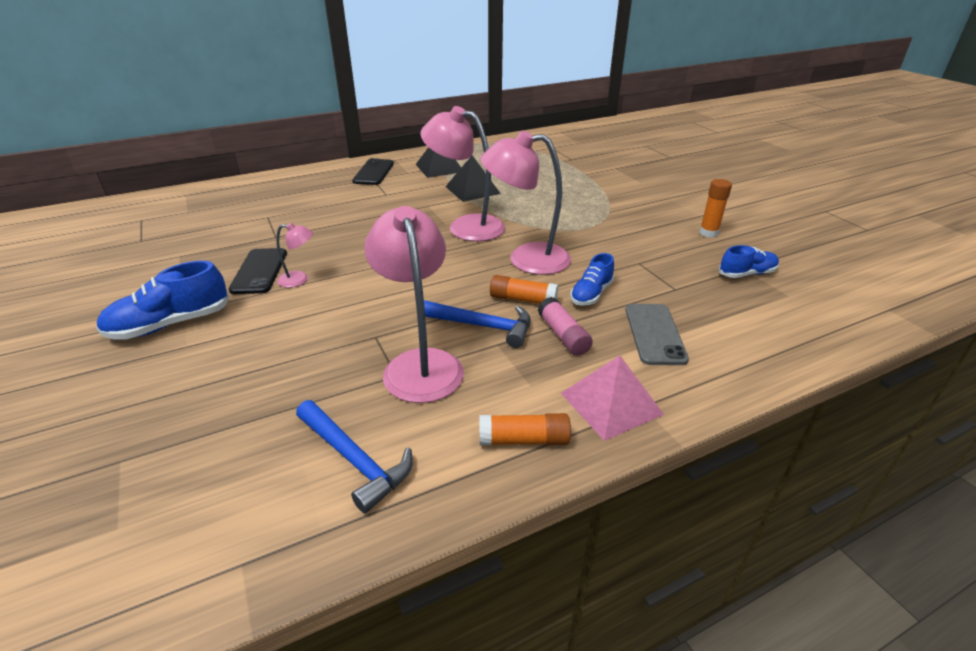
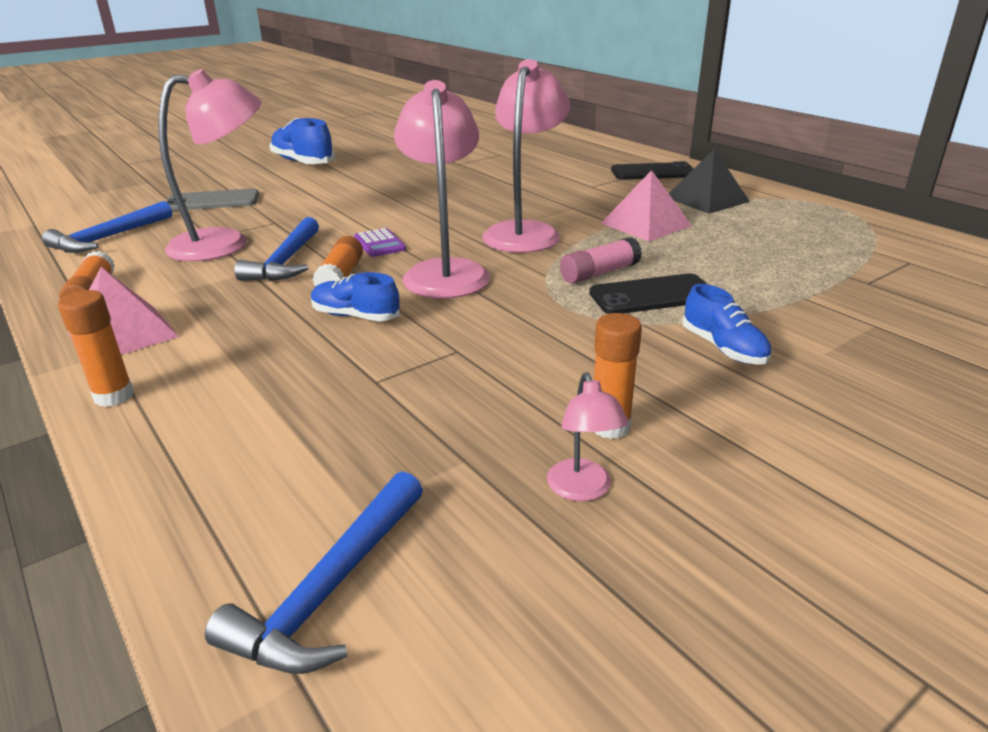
camera: 80 degrees right, 5 degrees down
(259, 271) = (389, 170): black phone -> black phone (652, 295)
(299, 280) = (375, 184): pink lamp -> pink lamp (582, 490)
(461, 282) = (379, 244): none -> purple calculator
(472, 190) = (646, 224): black pyramid -> pink pyramid
(563, 335) = (260, 303): pink glue stick -> pink glue stick (599, 273)
(654, 334) = (251, 361): grey phone -> grey phone (212, 201)
(707, 391) = (114, 396): none -> orange glue stick
(746, 274) = (441, 461): blue shoe -> blue shoe (723, 348)
(841, 303) = (331, 588): none -> blue hammer

